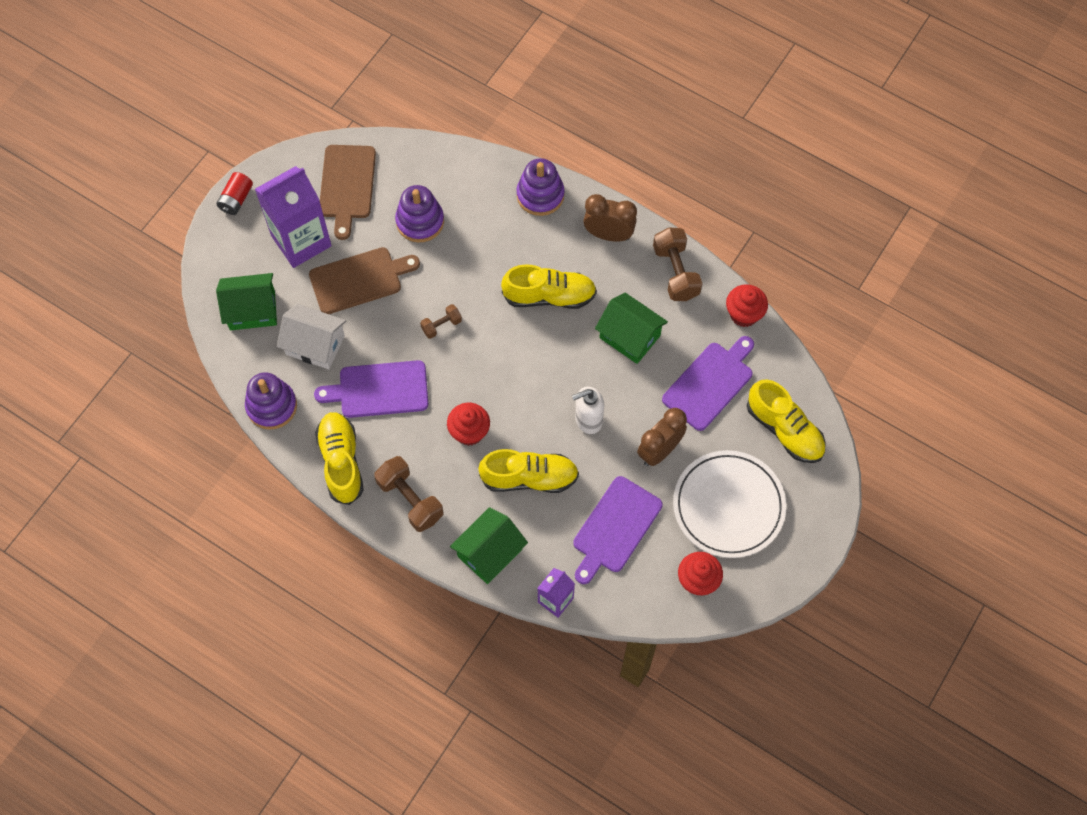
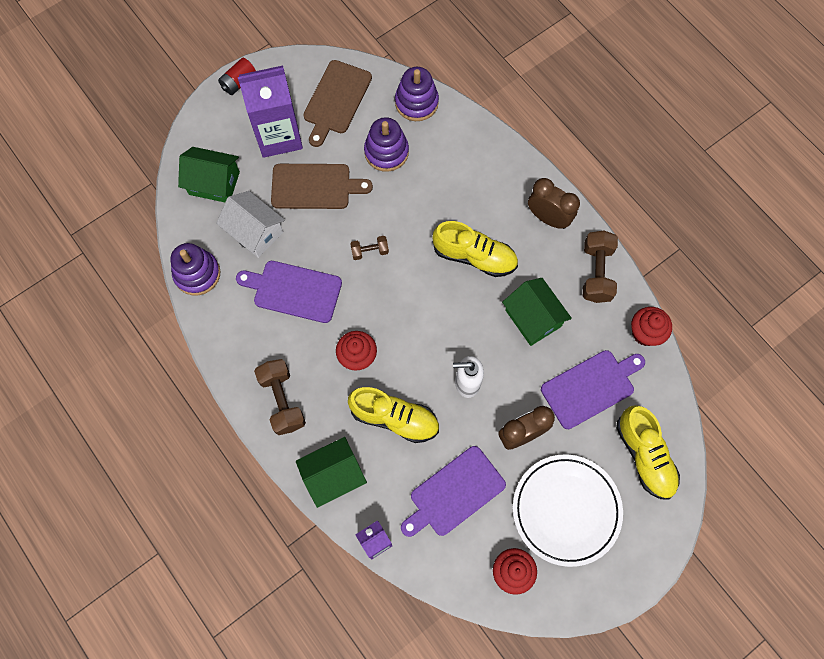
camera: 20 degrees right, 5 degrees up
(341, 462) = (236, 345): yellow shoe -> none
(540, 195) = (500, 162): purple stacking toy -> purple stacking toy (416, 102)

